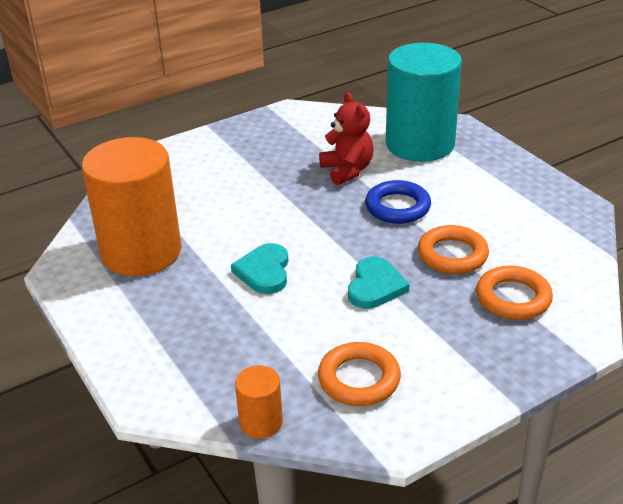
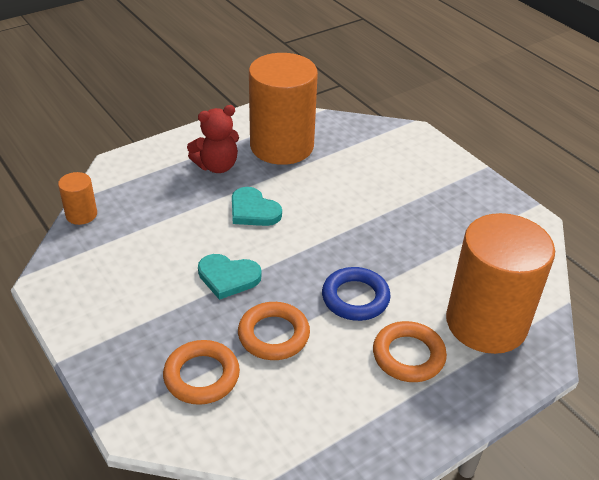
camera: 85 degrees right, 5 degrees up
(264, 271) = (253, 210): turquoise heart -> turquoise heart turned 135 degrees counterclockwise
(347, 170) = (419, 262): red teddy bear -> red teddy bear (217, 166)
(359, 379) = (113, 264): orange ring -> orange ring (408, 355)
(420, 144) = (486, 323): turquoise cylinder -> orange cylinder

